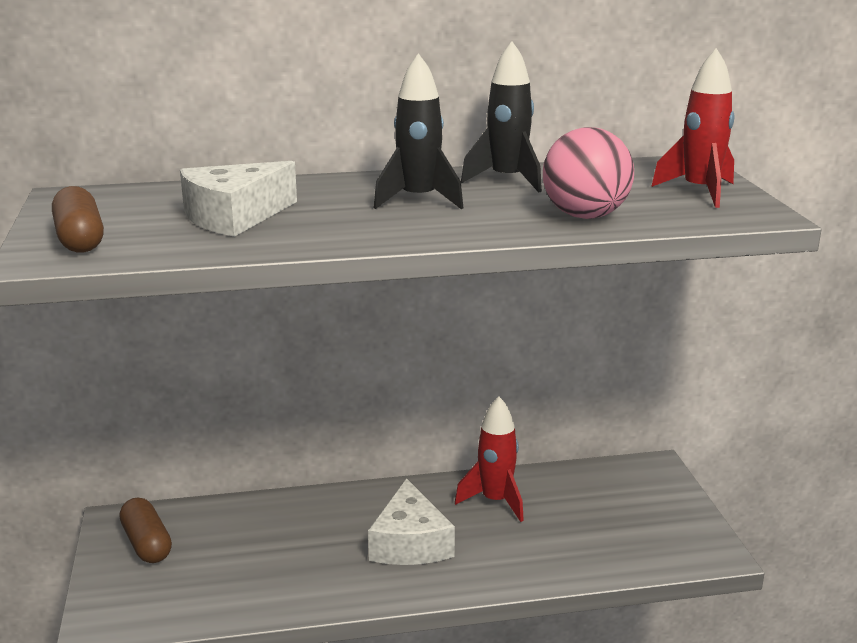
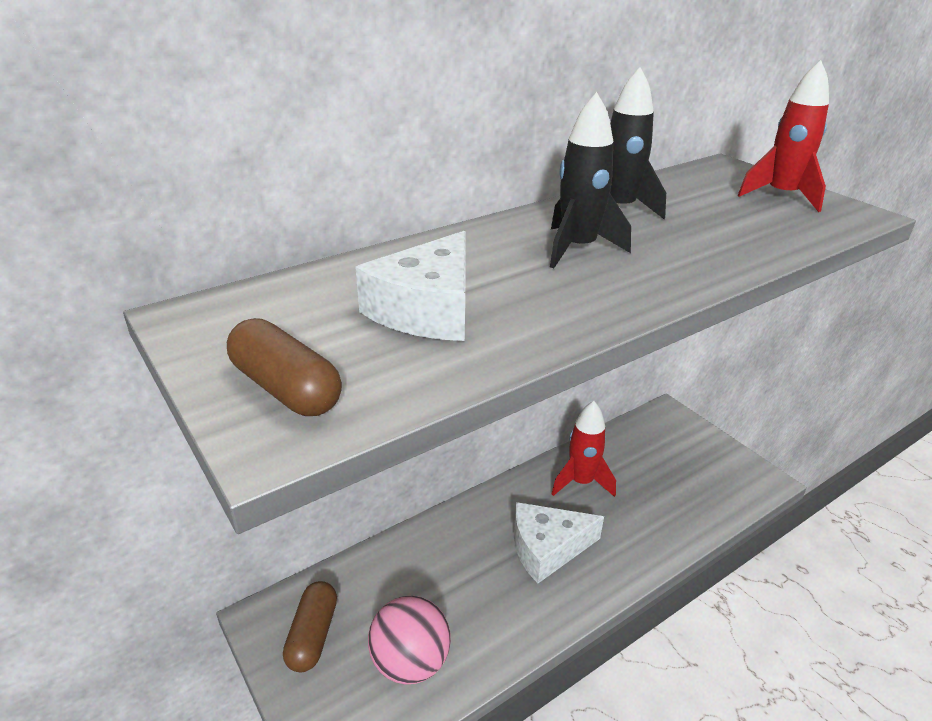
camera: 25 degrees left, 10 degrees up
(147, 543) = (313, 635): brown capsule -> brown capsule turned 60 degrees clockwise
(410, 543) = (547, 548): white cheese -> white cheese turned 105 degrees clockwise
(585, 216) = (741, 241): pink ball -> pink ball (410, 662)

